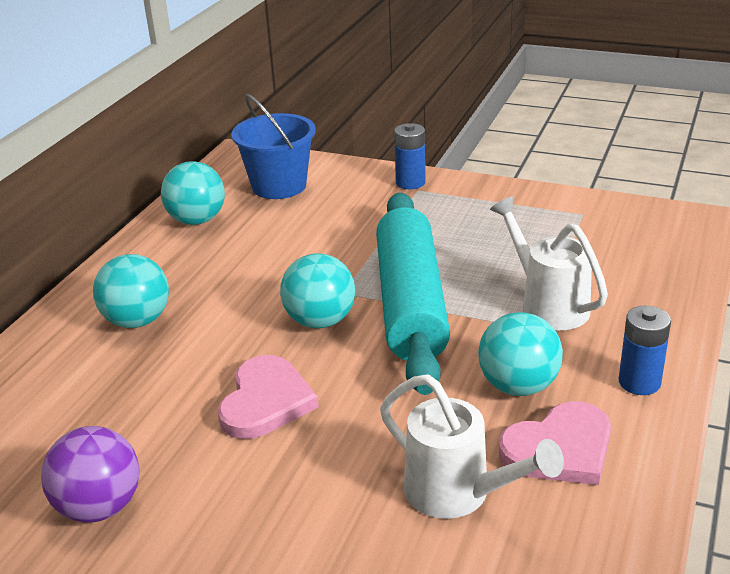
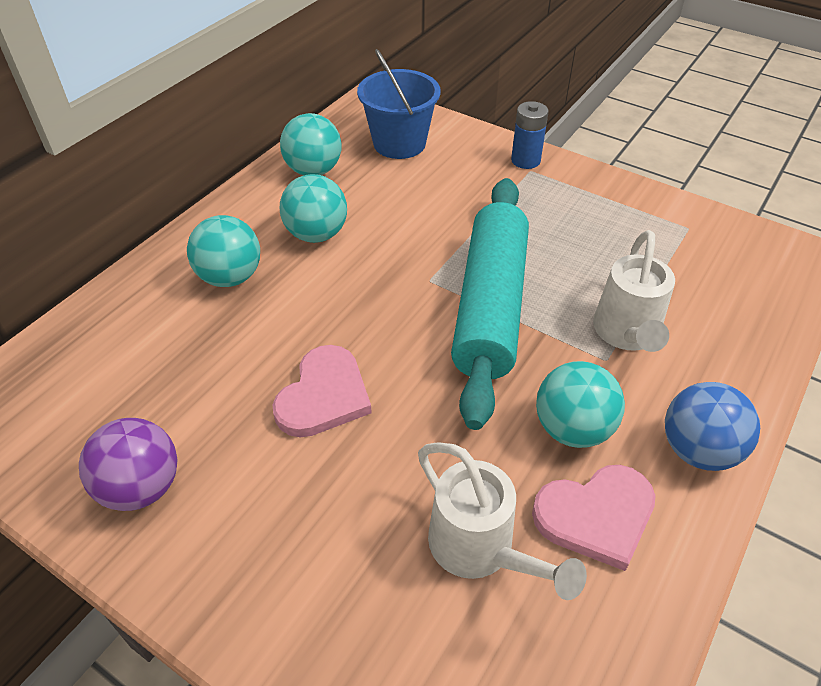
camera: 10 degrees right, 15 degrees up
(320, 321) = (398, 310): turquoise ball -> turquoise ball (316, 234)
(548, 305) = (627, 334): white watering can -> white watering can turned 150 degrees counterclockwise
(639, 382) = (698, 450): blue battery -> blue ball

